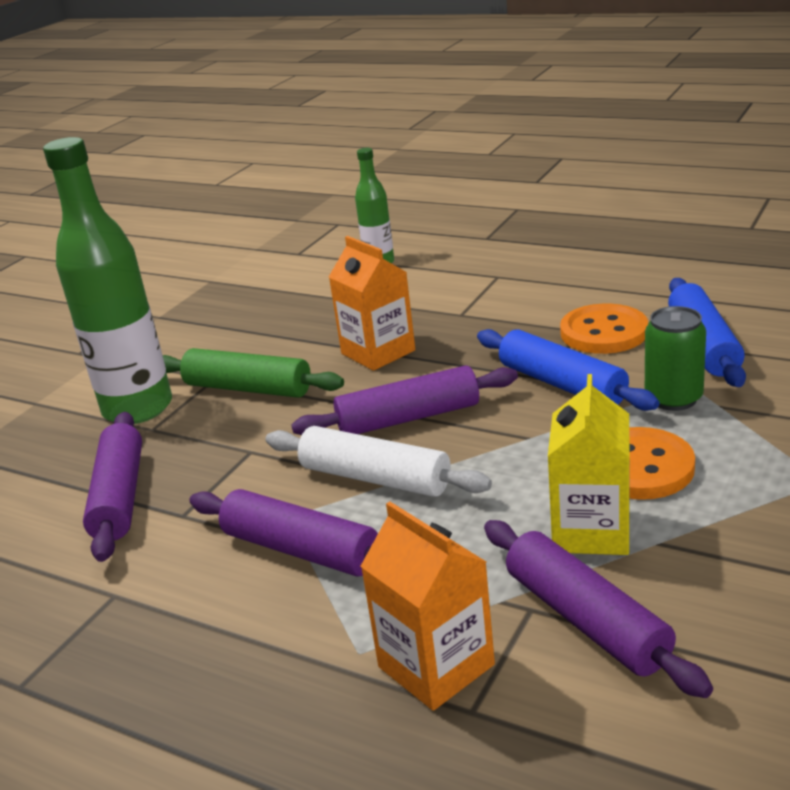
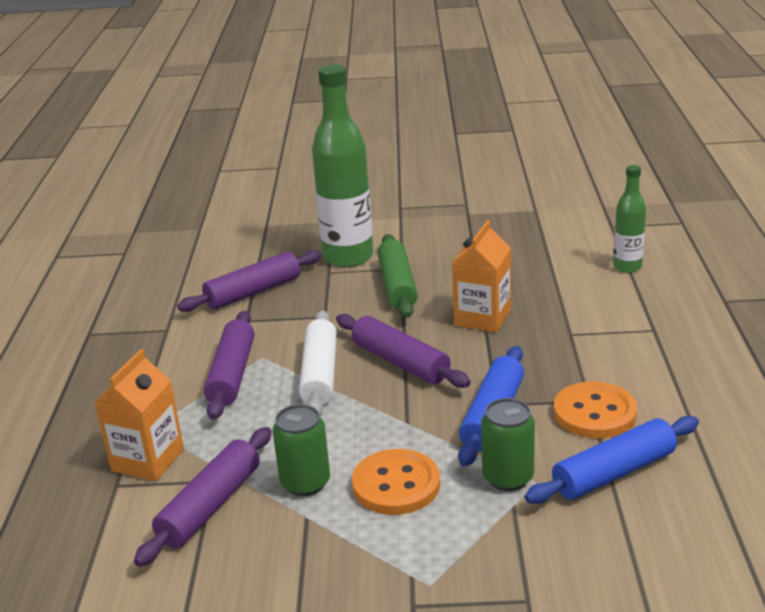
camera: 60 degrees right, 0 degrees up
(591, 530) = (305, 483): yellow carton -> green can

